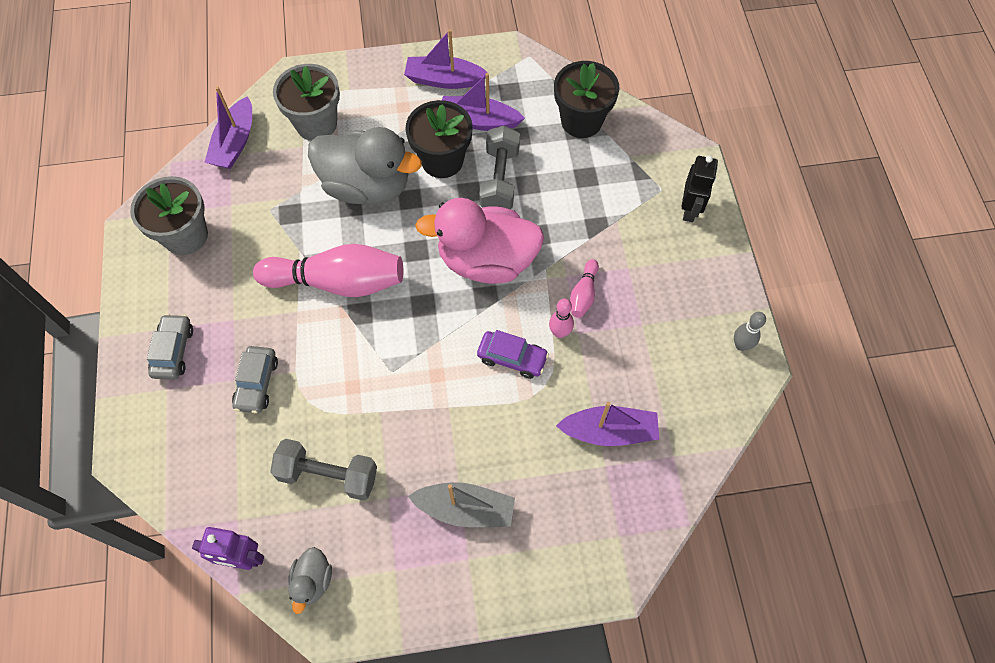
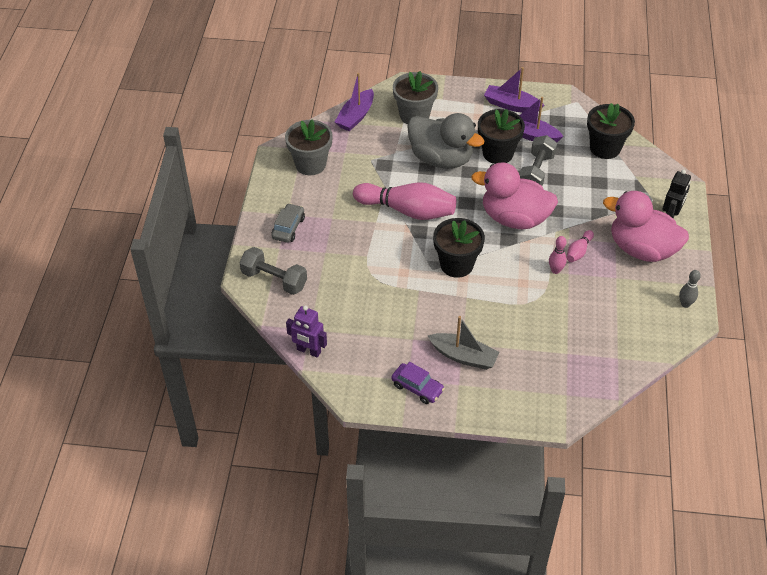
camera: 15 degrees right, 15 degrees down
(257, 383) = (339, 257): grey car -> none
(313, 581) = (352, 373): grey duck -> none
(328, 475) = (375, 318): grey dumbbell -> grey dumbbell (274, 280)
(423, 356) = (456, 264): none -> black flower pot
(512, 358) = (518, 278): purple car -> purple car (417, 388)
(609, 431) = (575, 334): purple boat -> none
(665, 271) = (641, 249): none -> pink duck

